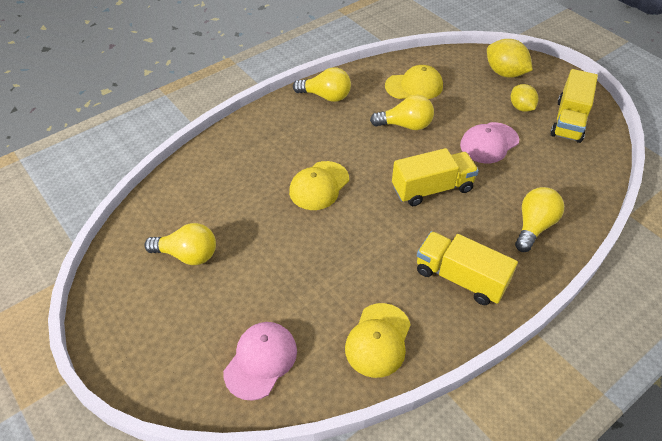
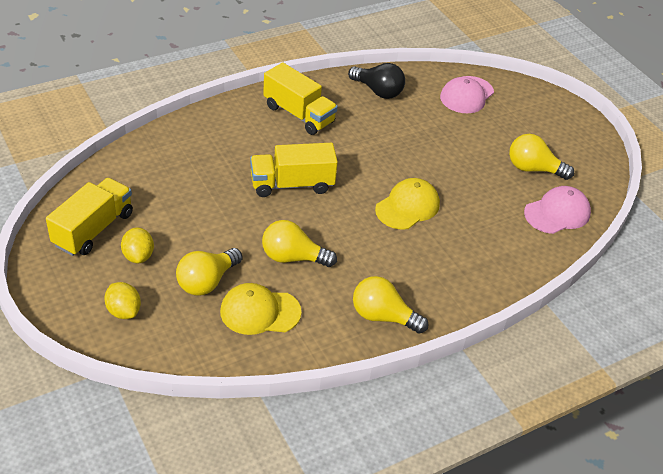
camera: 175 degrees left, 5 degrees down
(378, 340) = (378, 91): yellow cap -> black light bulb
(489, 143) = (206, 219): pink cap -> pink cap (557, 213)
(505, 73) = (124, 311): yellow lemon -> yellow lemon, size x0.66
(534, 226) = (212, 138): yellow light bulb -> yellow light bulb (207, 281)

